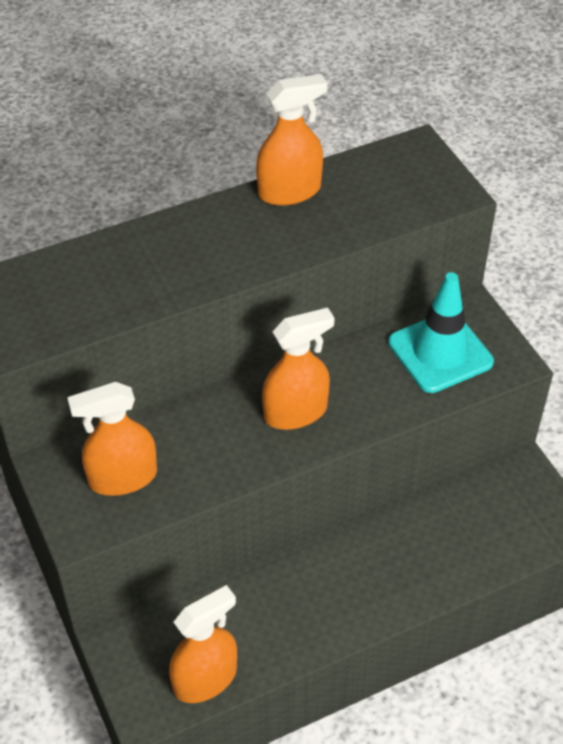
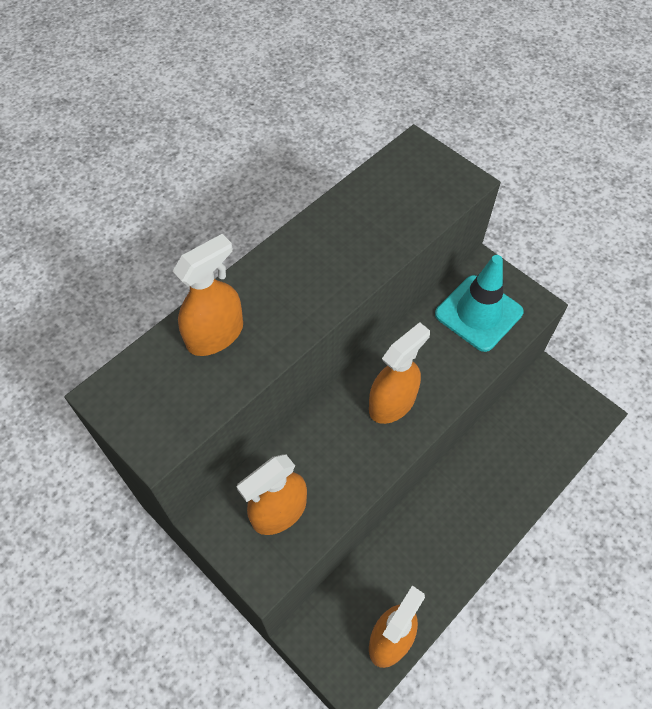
camera: 20 degrees left, 10 degrees up
(289, 191) = (331, 218): orange spray bottle -> orange spray bottle (215, 335)

